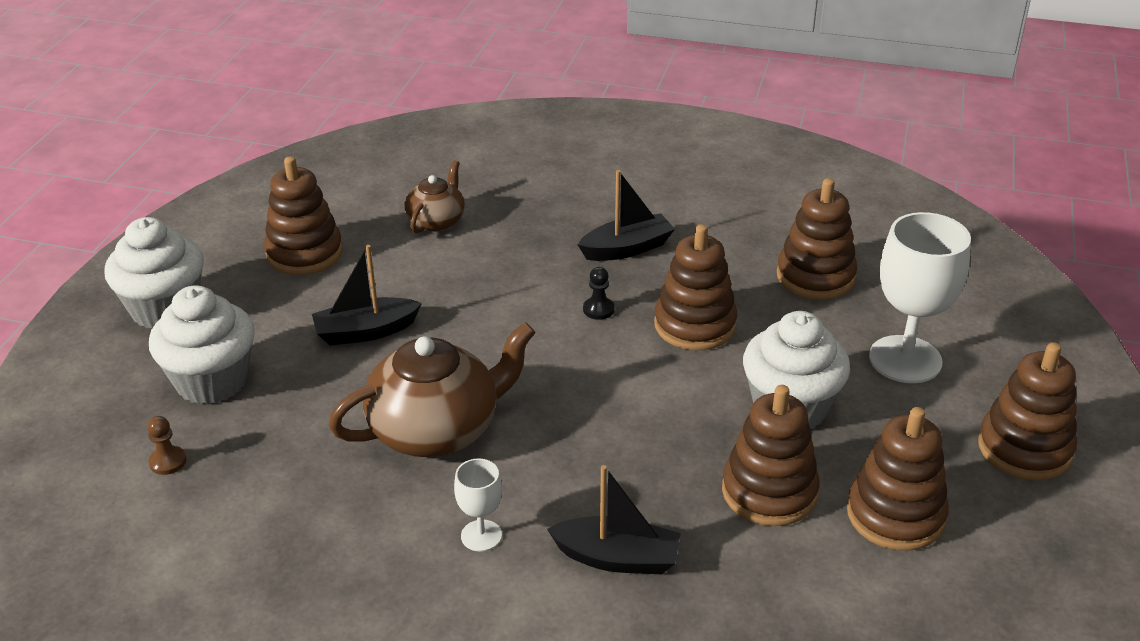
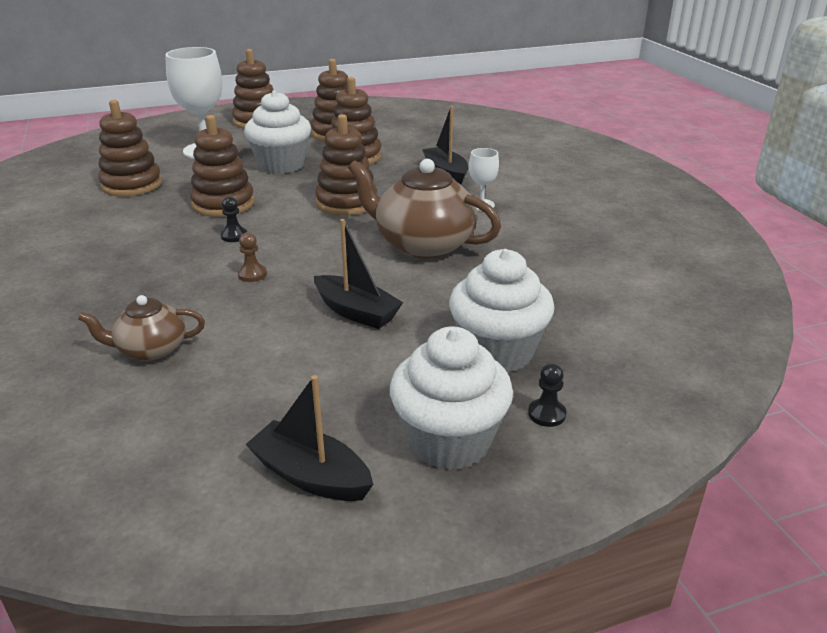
camera: 125 degrees left, 5 degrees down
(121, 366) = (546, 414): none -> black pawn
(168, 462) = (590, 323): brown pawn -> brown pawn (252, 274)
(304, 253) = (272, 402): brown stacking toy -> brown stacking toy (346, 203)
(627, 249) = (139, 249): black boat -> black boat (311, 475)

